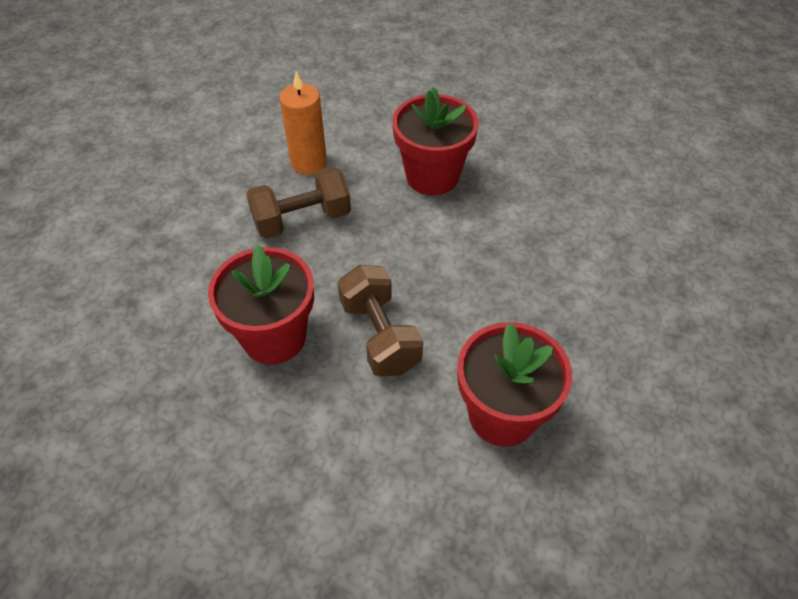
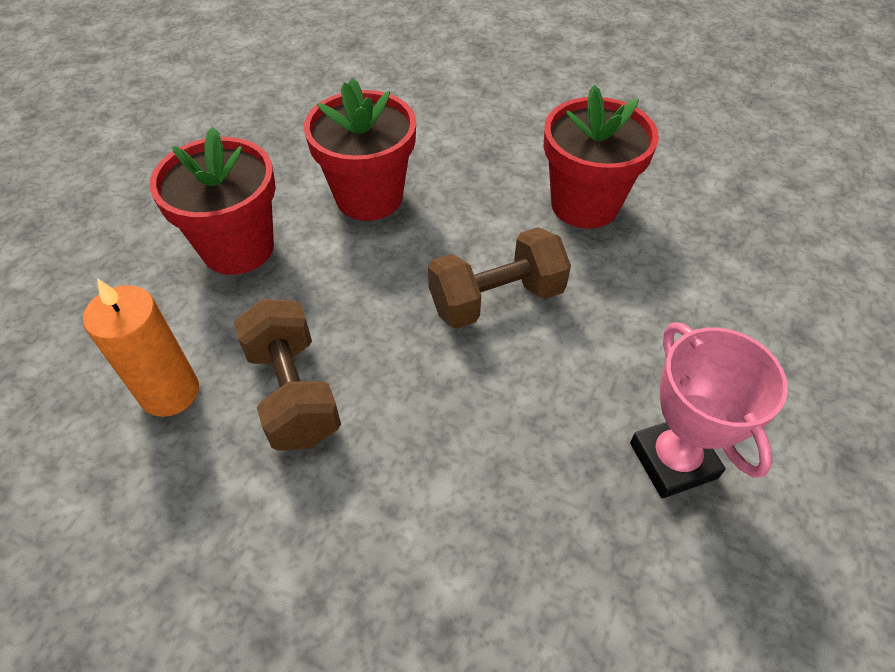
camera: 90 degrees left, 0 degrees up
(214, 445) = (673, 460): none -> pink trophy
(274, 337) = (505, 409): red flower pot -> red flower pot (369, 197)

